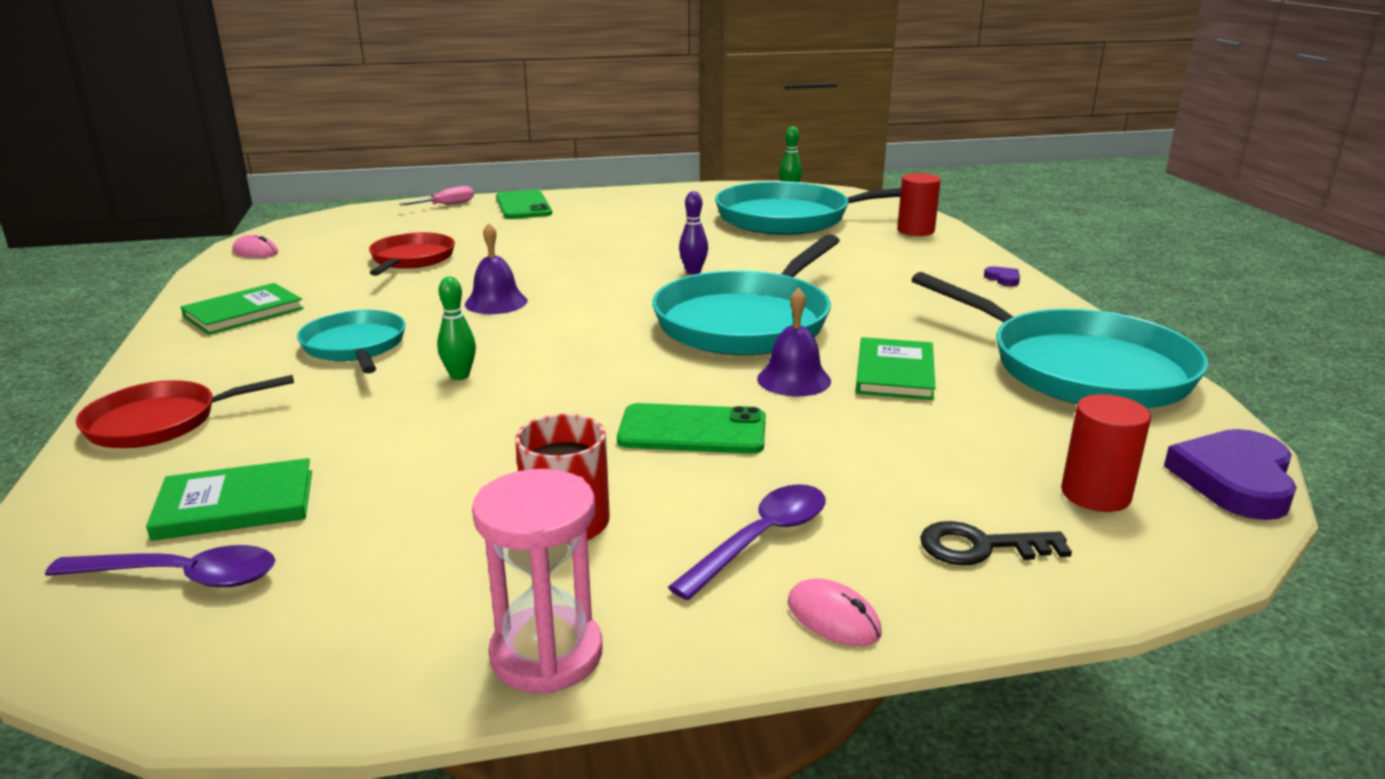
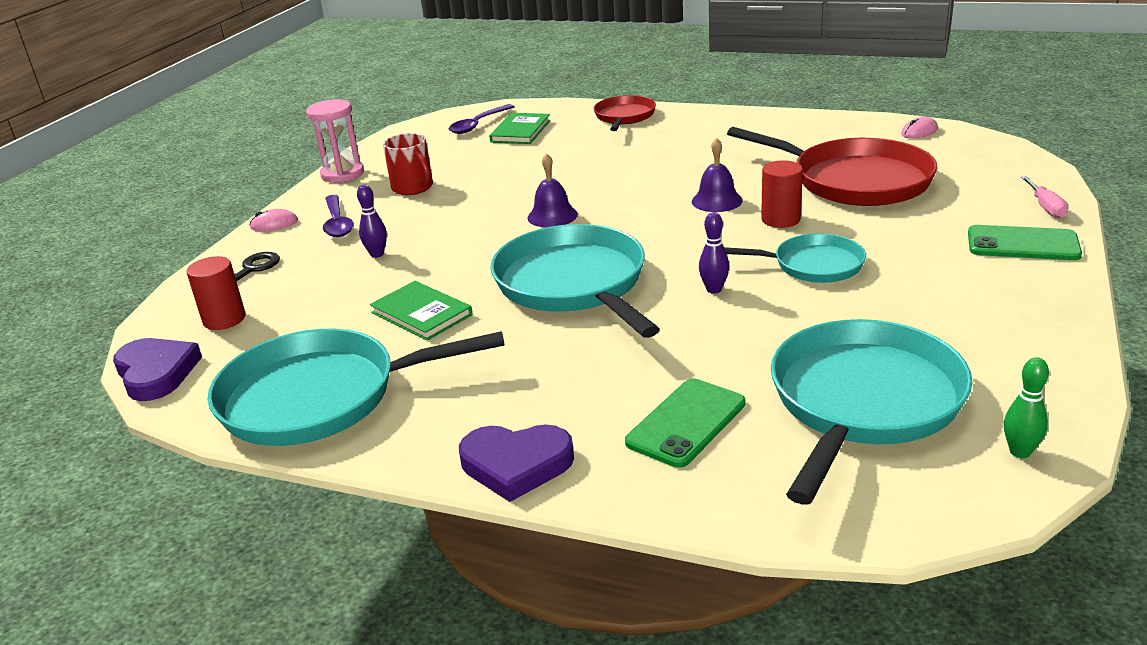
camera: 125 degrees right, 5 degrees up
(243, 313) = (773, 130): green book -> none
(355, 346) = (678, 156): turquoise pan -> turquoise pan (813, 265)
(411, 259) = (855, 180): red pan -> red pan, size x1.78
(460, 376) = (598, 179): green bowling pin -> none
(692, 430) = (447, 229): green phone -> green phone (686, 423)
(794, 379) = (462, 274): purple bell -> purple bell (552, 216)
(813, 454) = (377, 254): none -> purple bowling pin
(915, 231) = (735, 485): red cylinder -> red cylinder (780, 219)
(1003, 279) = (516, 465): purple heart -> purple heart, size x2.25

